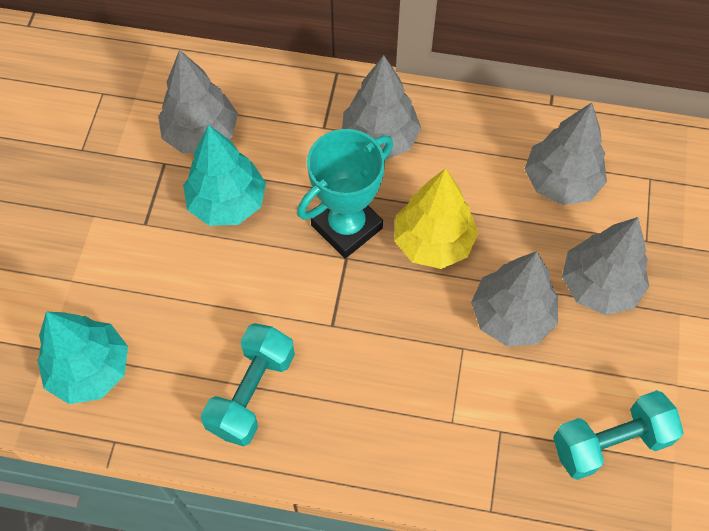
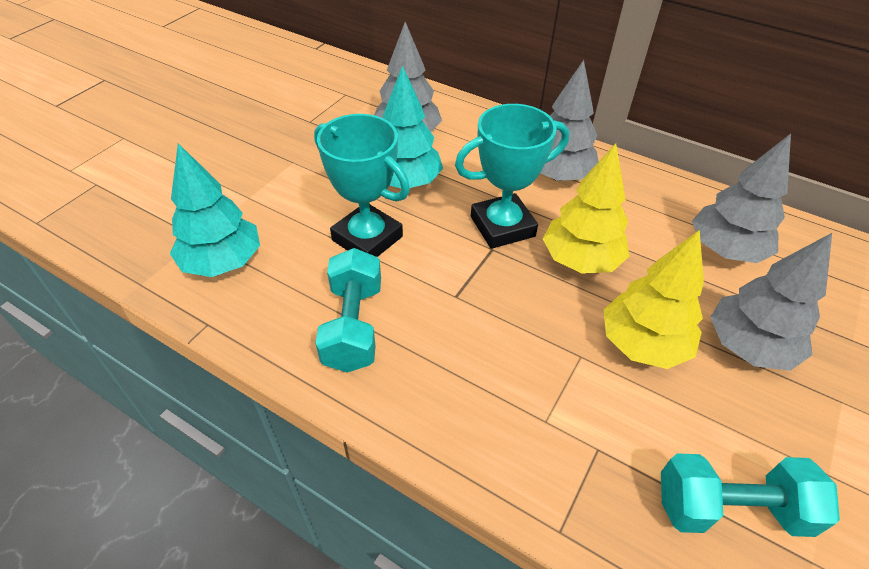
camera: 20 degrees right, 15 degrees down
(220, 289) = (367, 238): none -> turquoise trophy
(251, 392) = (353, 326): turquoise dumbbell -> turquoise dumbbell turned 45 degrees counterclockwise
(511, 316) = (642, 344): grey tree -> yellow tree

